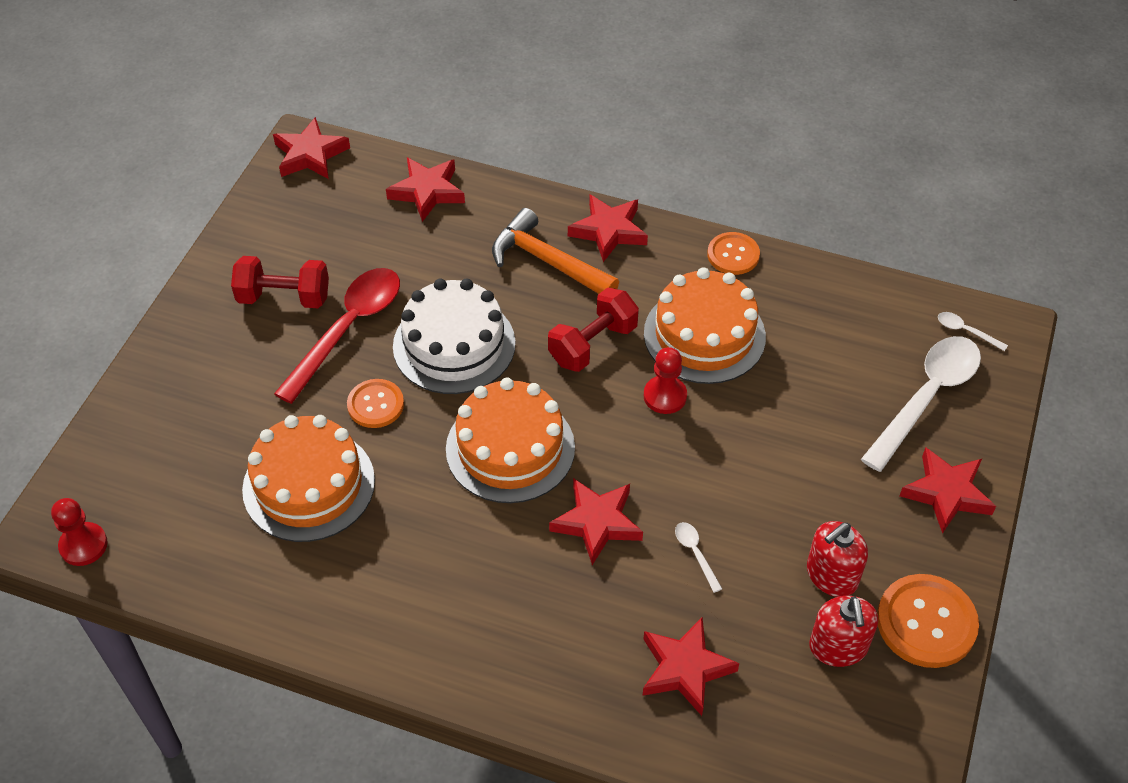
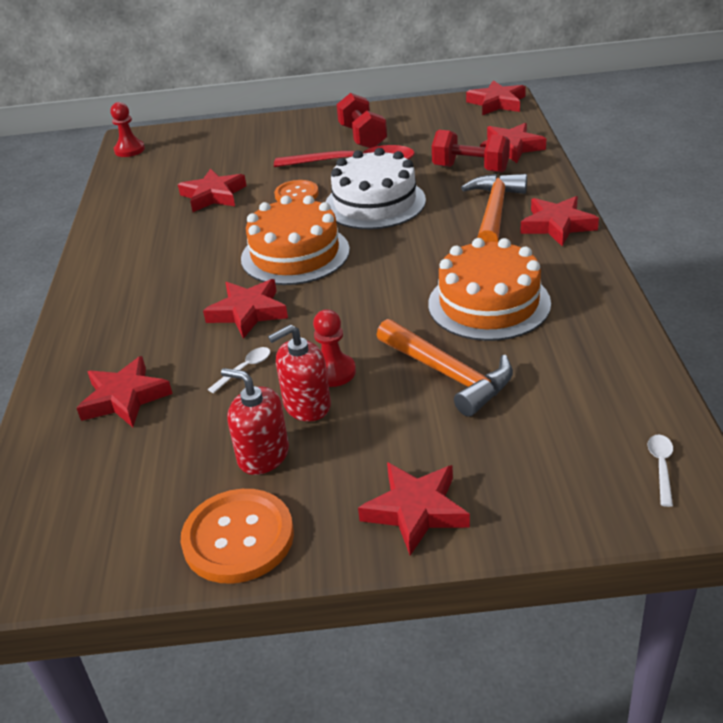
camera: 70 degrees right, 15 degrees down
(309, 485) = (213, 195): orange cake -> red star
(593, 344) = (427, 256): red dumbbell -> red dumbbell (470, 169)
(665, 396) = (402, 304): red pawn -> red pawn (333, 372)
(733, 255) = (600, 290): orange button -> none
(791, 405) = (448, 375): none -> orange hammer
(838, 647) = (183, 482): red soap dispenser -> red soap dispenser (307, 405)
(926, 398) = (535, 461): white spoon -> none

